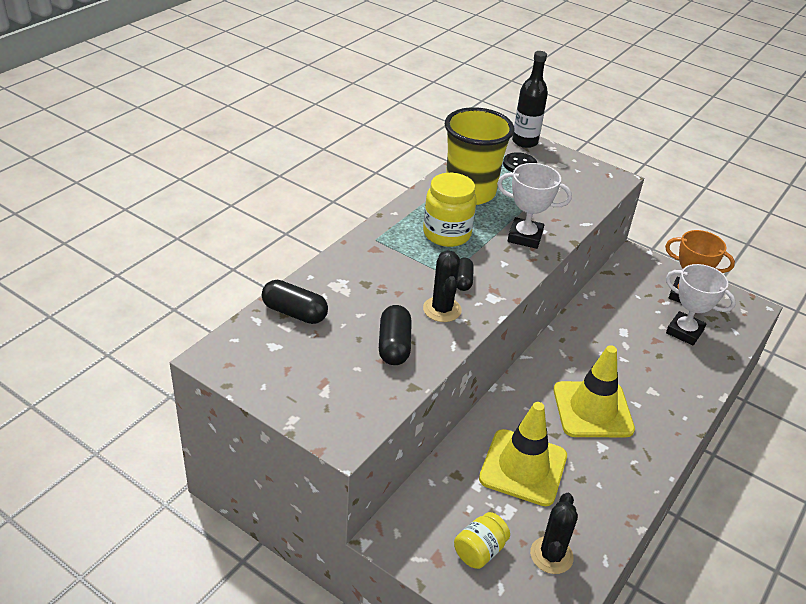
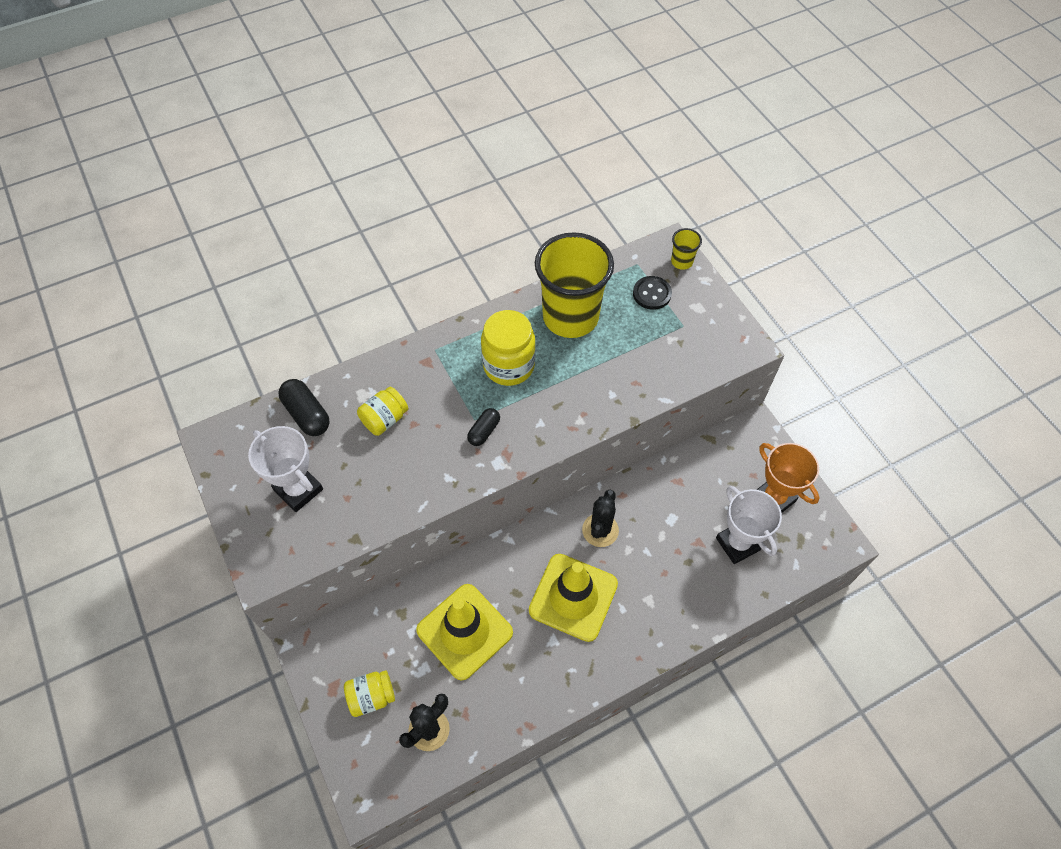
camera: 30 degrees right, 20 degrees up
(370, 296) = (385, 419): none -> yellow jar
(394, 346) = (369, 486): black capsule -> none
(442, 309) = (440, 459): black cactus -> black cactus (600, 530)
(524, 142) = (681, 262): black bottle -> yellow cup
(525, 237) = (586, 396): white trophy -> white trophy (298, 490)

